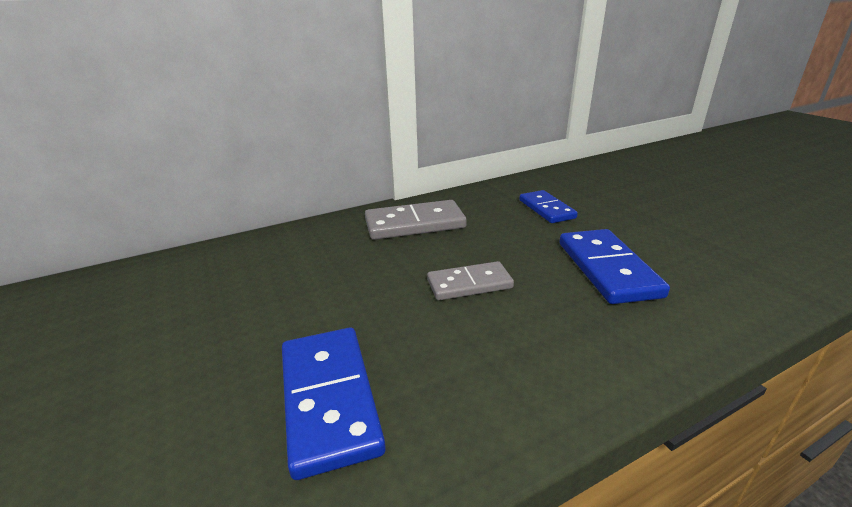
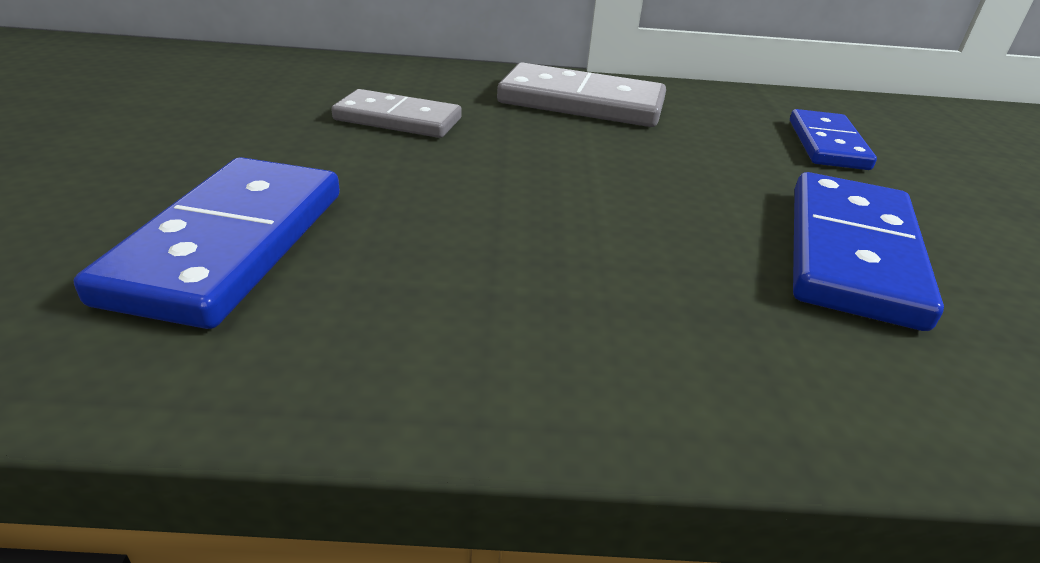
camera: 25 degrees right, 5 degrees up
(469, 284) = (577, 192): grey domino -> grey domino (398, 119)

